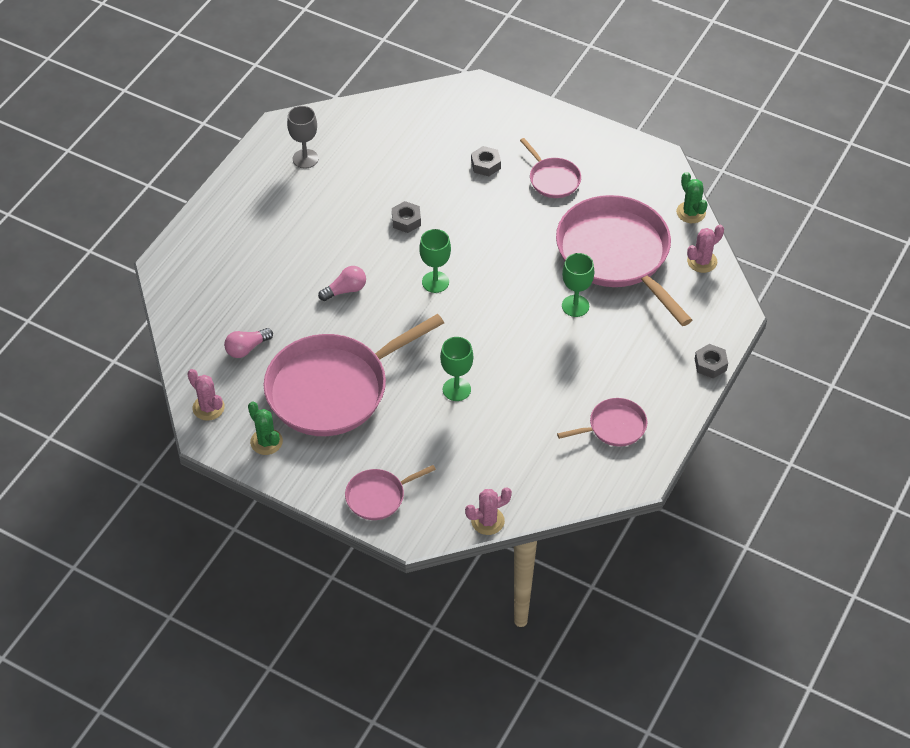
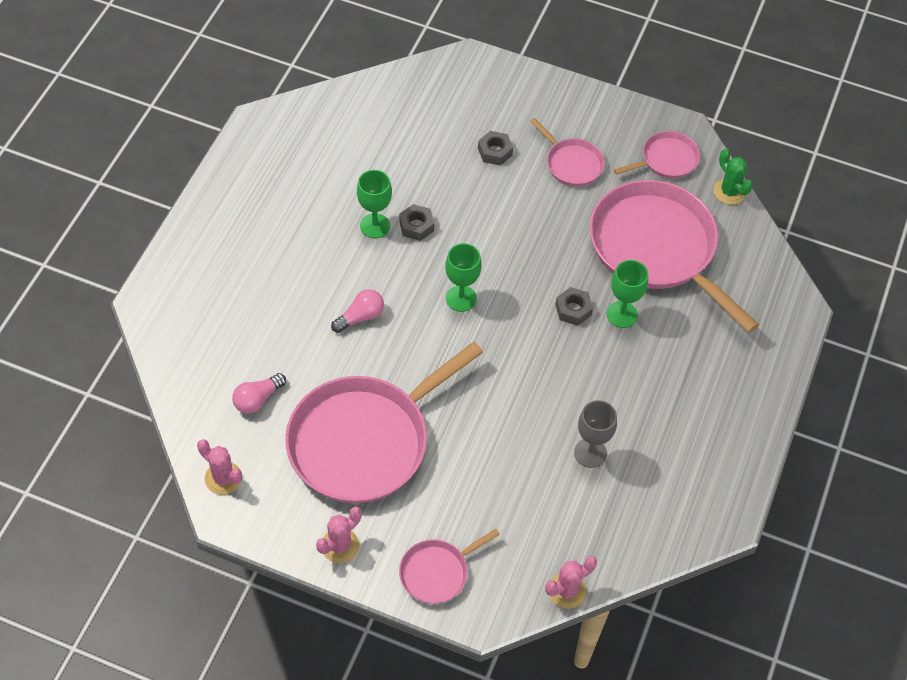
camera: 10 degrees left, 5 degrees up
(266, 442) = (297, 515): green cactus -> none
(305, 159) = (291, 159): grey goblet -> grey goblet (590, 453)
(456, 389) = (505, 429): green goblet -> green goblet (375, 226)
(614, 426) = (689, 459): pink pan -> pink pan (666, 159)
(702, 261) = (751, 249): pink cactus -> pink cactus (340, 546)
(710, 364) = (782, 373): grey nut -> grey nut (573, 310)

